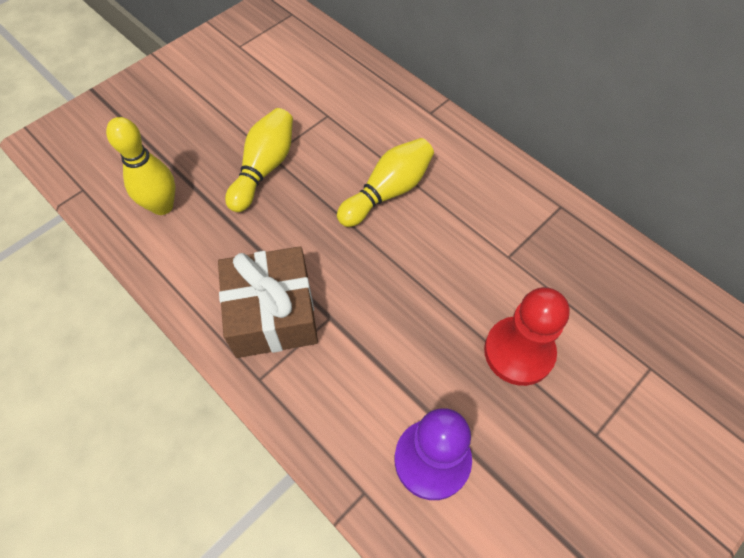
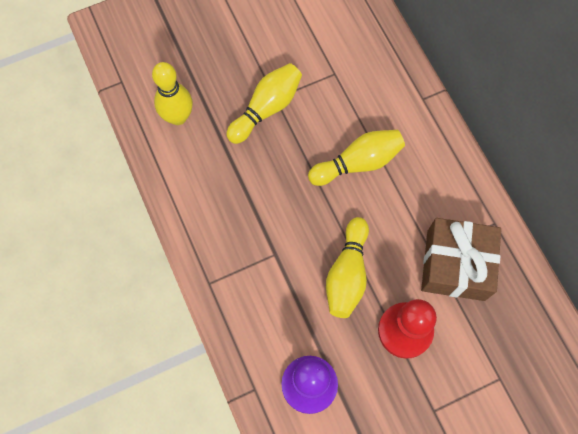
camera: 20 degrees right, 10 degrees up
(273, 314) = (234, 236): brown gift -> brown gift (455, 265)
(424, 311) = (347, 274): none -> yellow bowling pin

